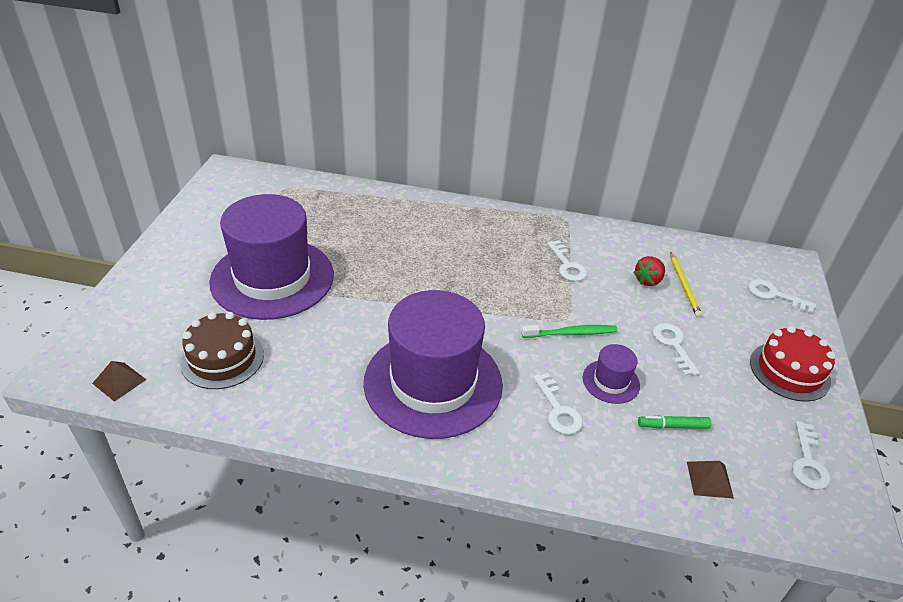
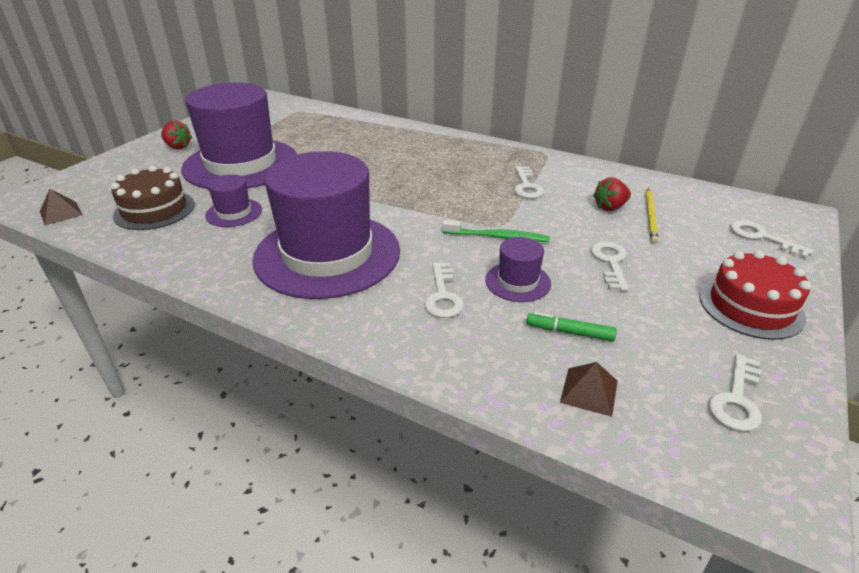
camera: 20 degrees right, 5 degrees down
(183, 262) = (177, 147): none -> red strawberry
(309, 347) = (234, 213): none -> purple hat

